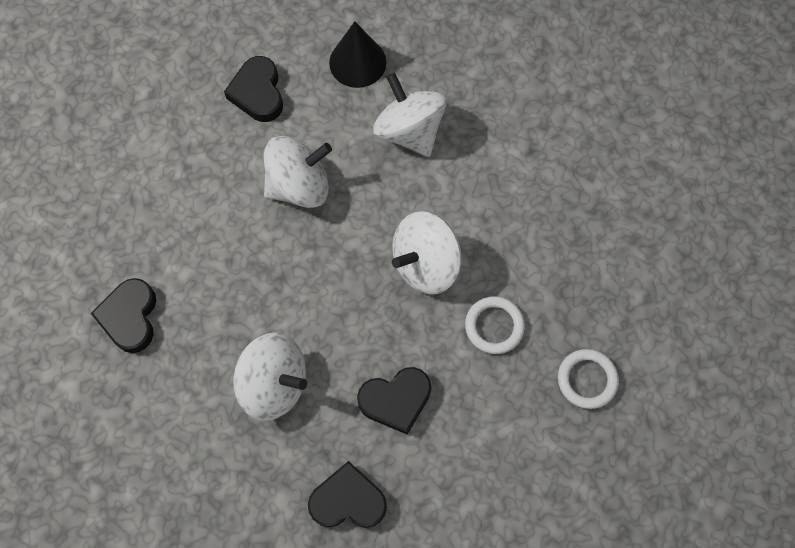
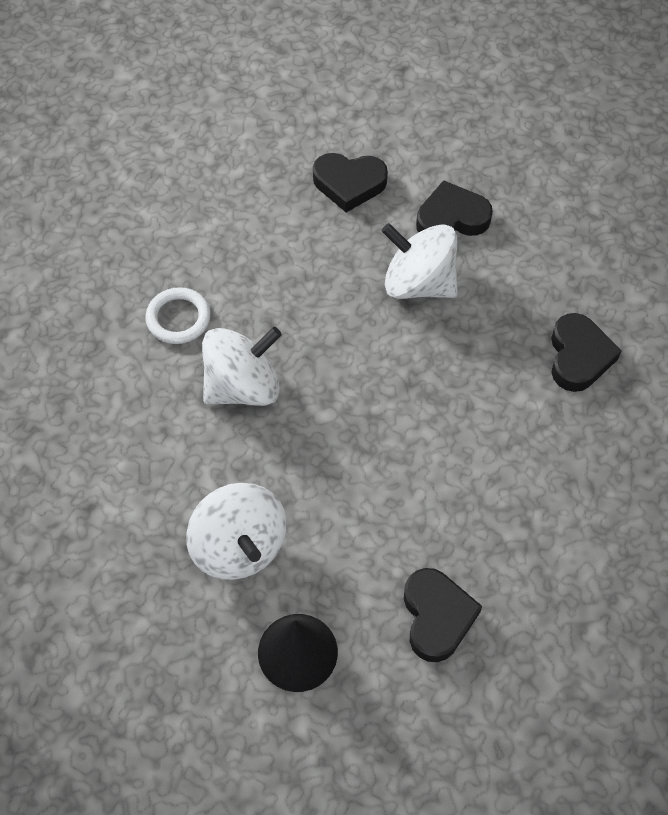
camera: 175 degrees left, 10 degrees down
(299, 185) = (385, 487): white spinning top -> none
(396, 400) = (293, 259): black heart -> black heart (451, 218)
(587, 379) = (93, 263): white ring -> none

